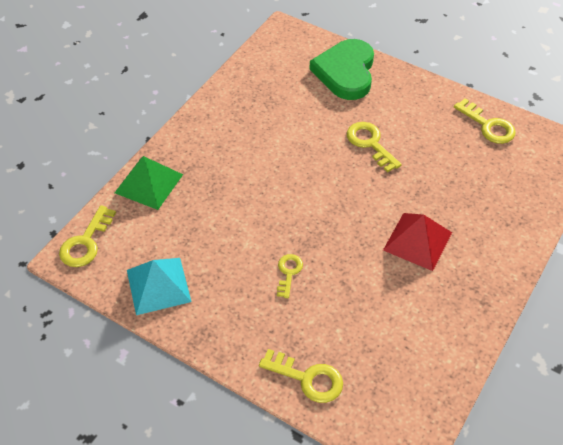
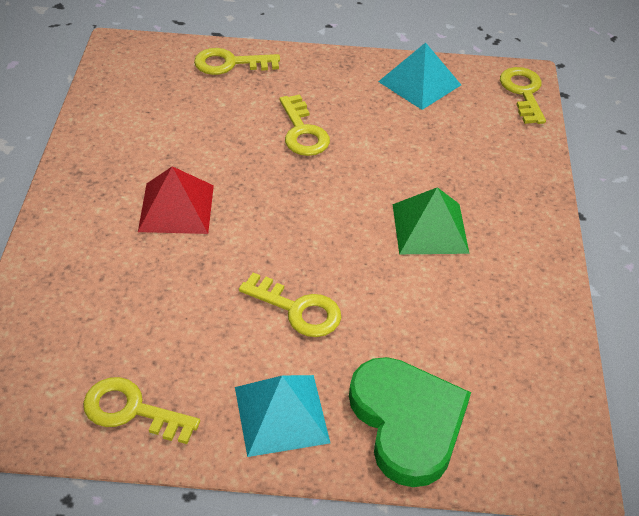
camera: 150 degrees right, 5 degrees down
(149, 183) = (523, 163): green pyramid -> green pyramid (429, 228)
(288, 273) = (302, 132): yellow key -> yellow key, size x1.53
(408, 97) = (281, 414): none -> turquoise pyramid

